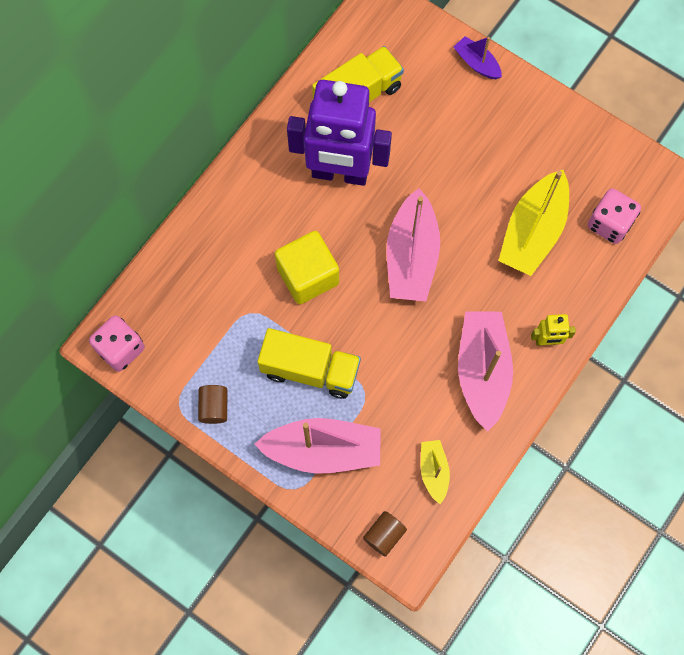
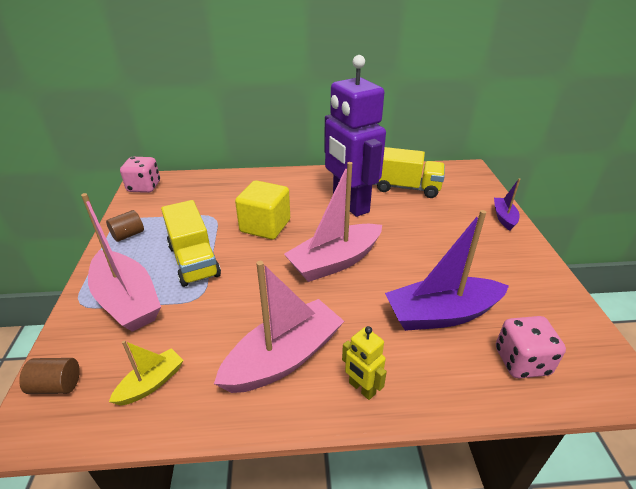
camera: 50 degrees right, 35 degrees down
(533, 231) = (441, 314): yellow boat -> purple boat

